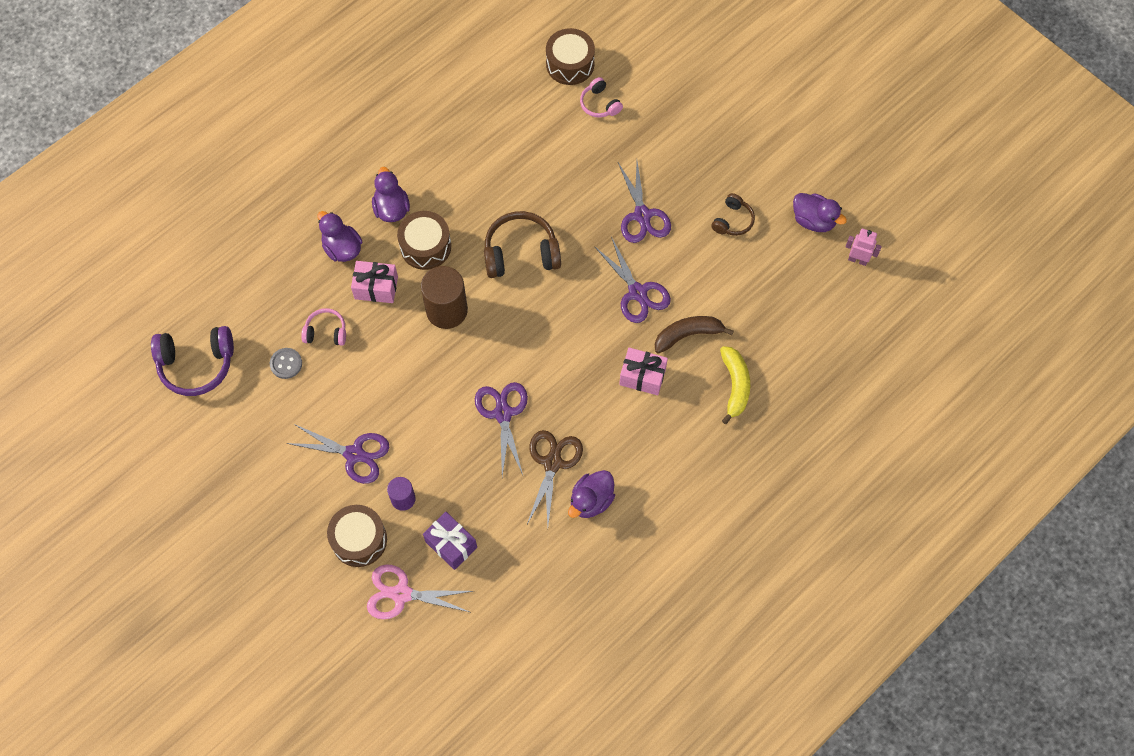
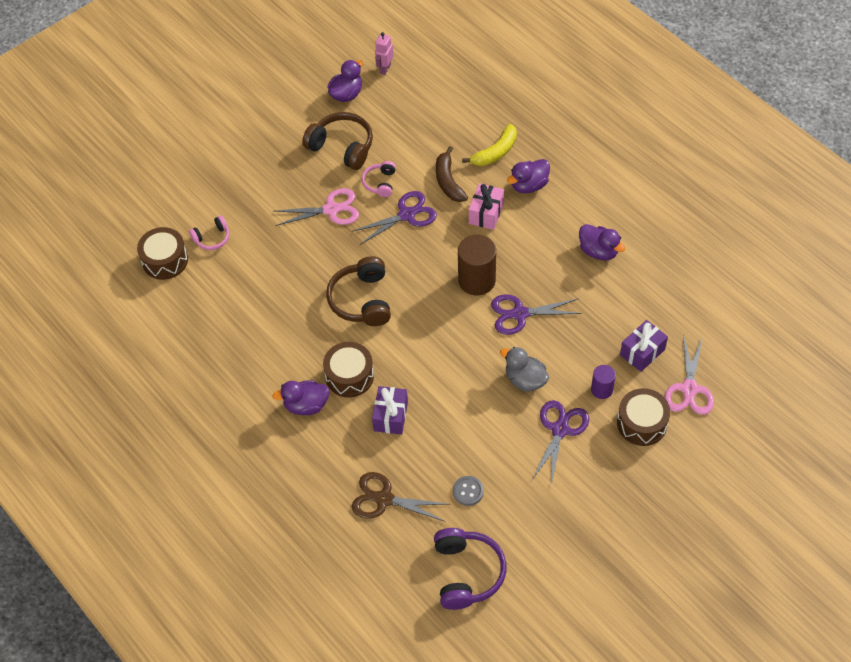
camera: 85 degrees left, 10 degrees down
(326, 332) = (435, 458): pink headphones -> pink headphones (380, 183)
(342, 248) = (346, 447): purple duck -> purple duck (529, 185)
(376, 288) = (390, 416): pink gift -> purple gift
(417, 419) = (525, 380): none -> grey duck
(446, 310) = (417, 358): brown cylinder -> brown cylinder (477, 280)
(552, 463) = (565, 278): brown scissors -> brown scissors (384, 499)
(642, 215) = (331, 209): purple scissors -> pink scissors
(733, 221) = (342, 147): brown headphones -> brown headphones, size x1.79
(735, 386) = (495, 152): yellow banana -> yellow banana turned 135 degrees clockwise

